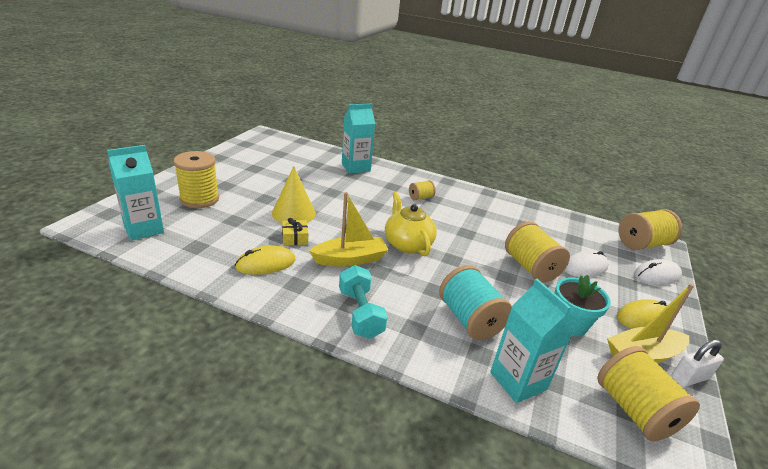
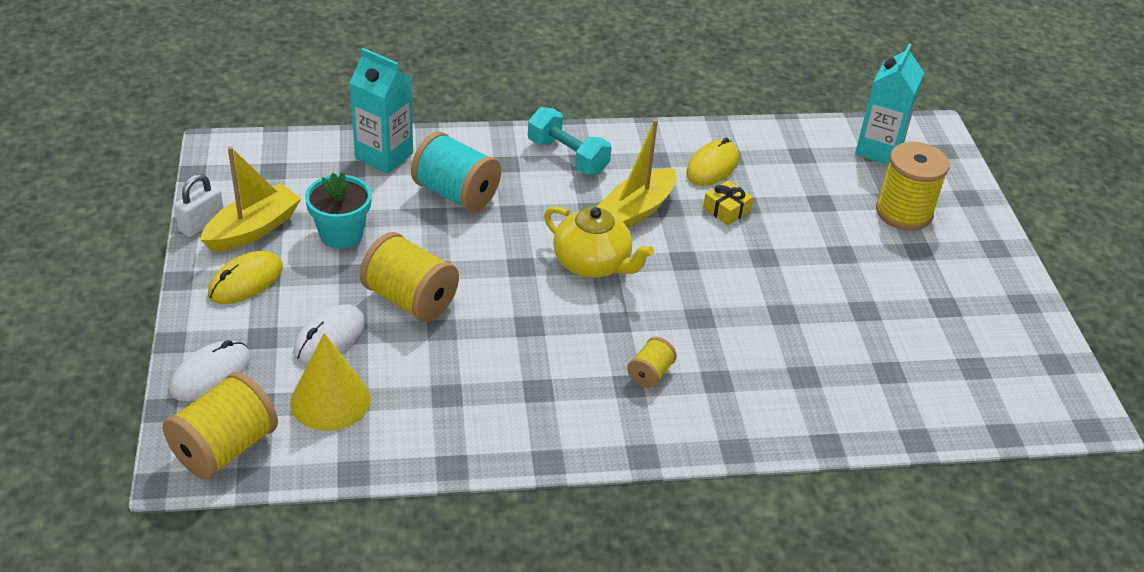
camera: 150 degrees right, 10 degrees up
(293, 213) = (776, 246): yellow cone -> yellow cone (330, 400)
(356, 167) = (823, 400): turquoise carton -> none
(634, 410) = (269, 171): yellow spool -> none

